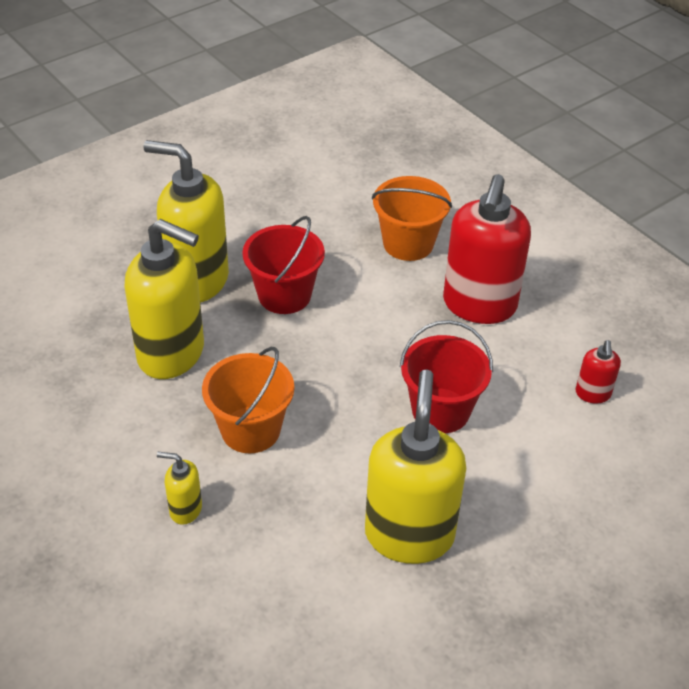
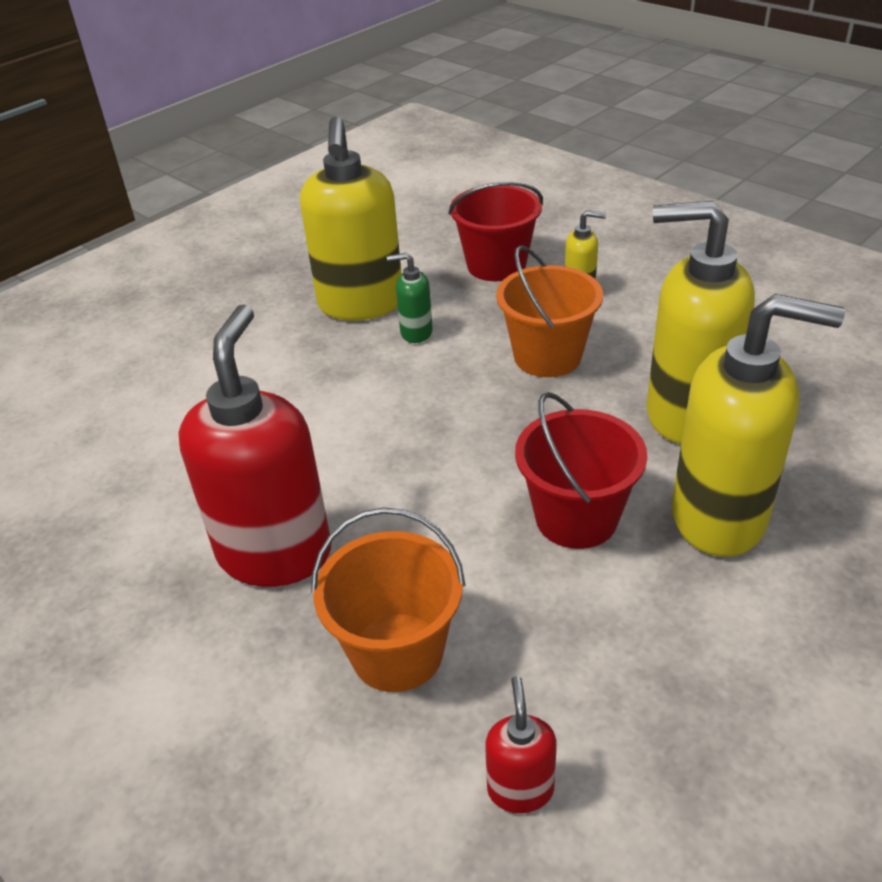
camera: 175 degrees right, 5 degrees down
(359, 482) = (416, 332): none -> green soap dispenser
(440, 410) = (332, 407): red bucket -> red bucket (496, 265)
(593, 394) = (137, 455): red soap dispenser -> red soap dispenser (520, 789)

